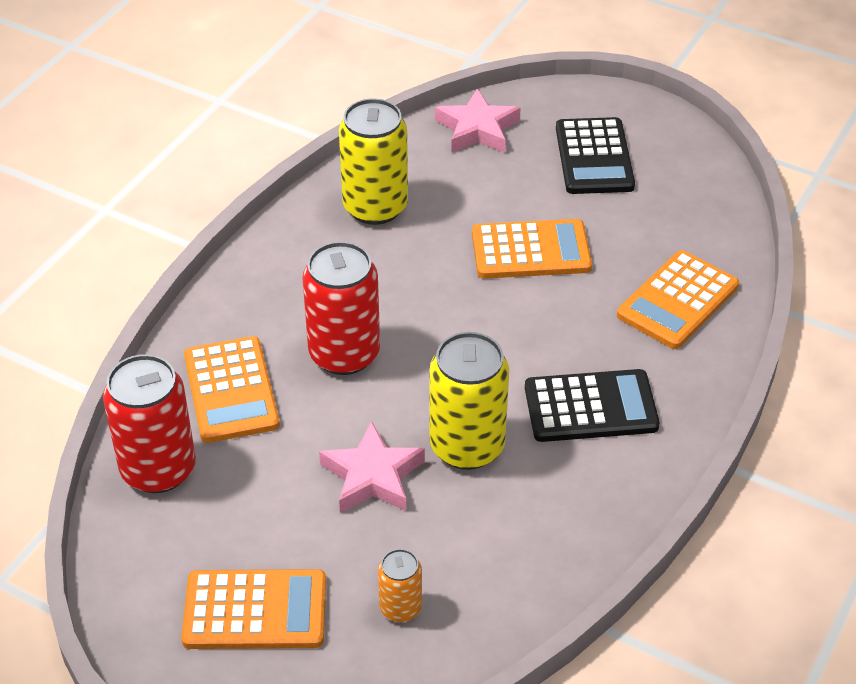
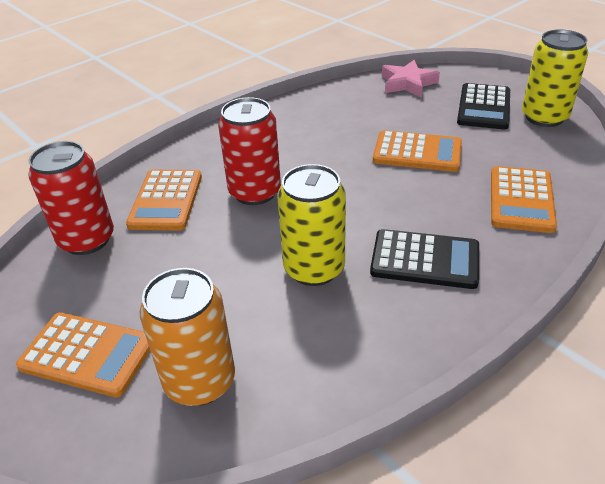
camera: 20 degrees right, 5 degrees down
(372, 476) = (232, 275): pink star -> none
(375, 207) = (320, 114): yellow can -> yellow can (544, 117)
(400, 608) = (200, 381): orange can -> orange can, size x1.93
(677, 301) = (521, 200): orange calculator -> orange calculator turned 45 degrees counterclockwise

